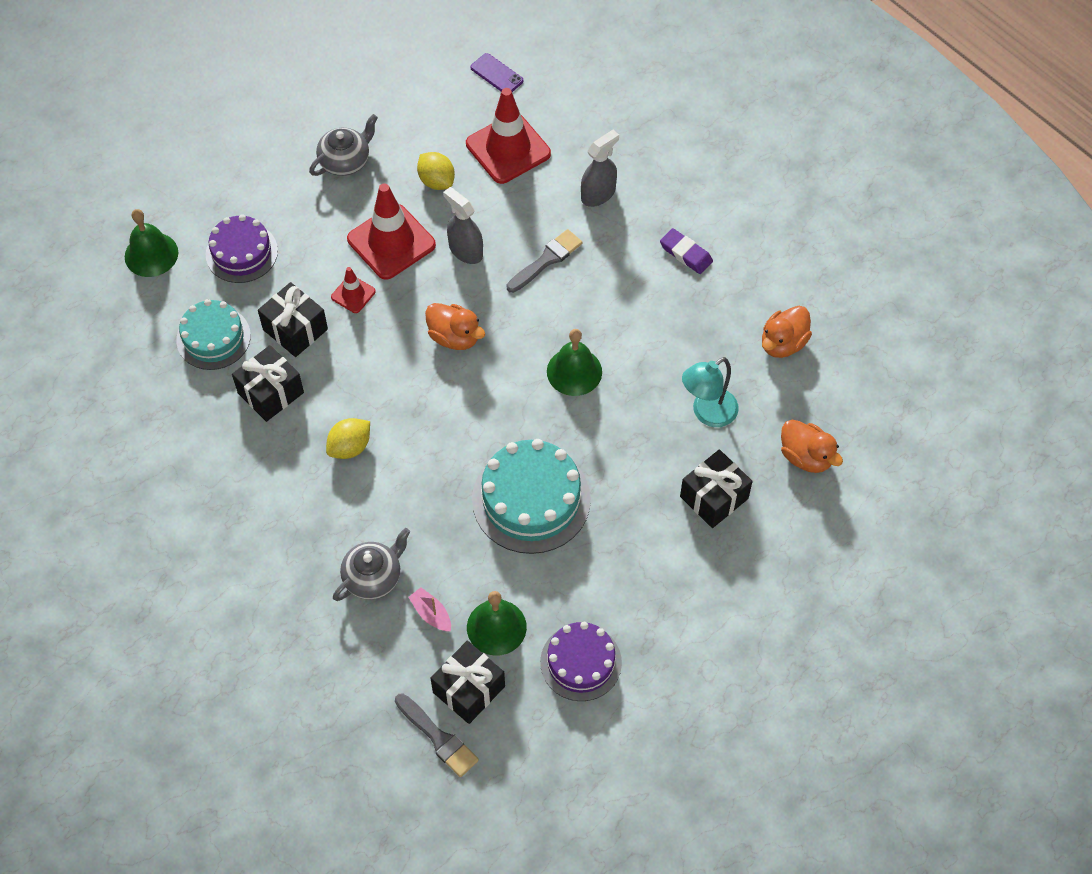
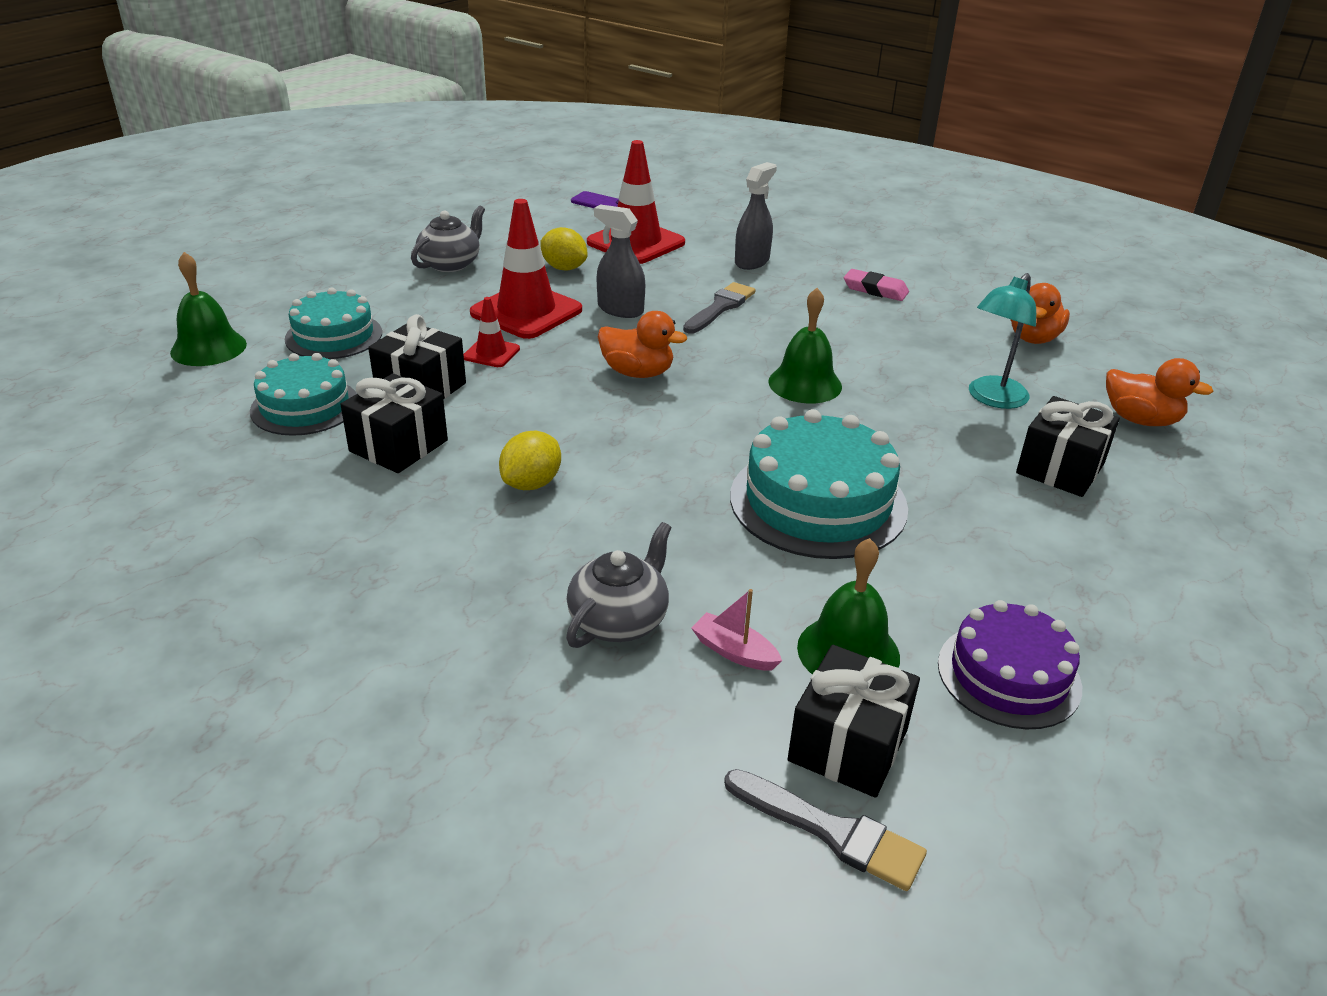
camera: 15 degrees left, 25 degrees down
(241, 252) = (334, 336): purple cake -> turquoise cake
(686, 253) = (875, 289): purple eraser -> pink eraser

